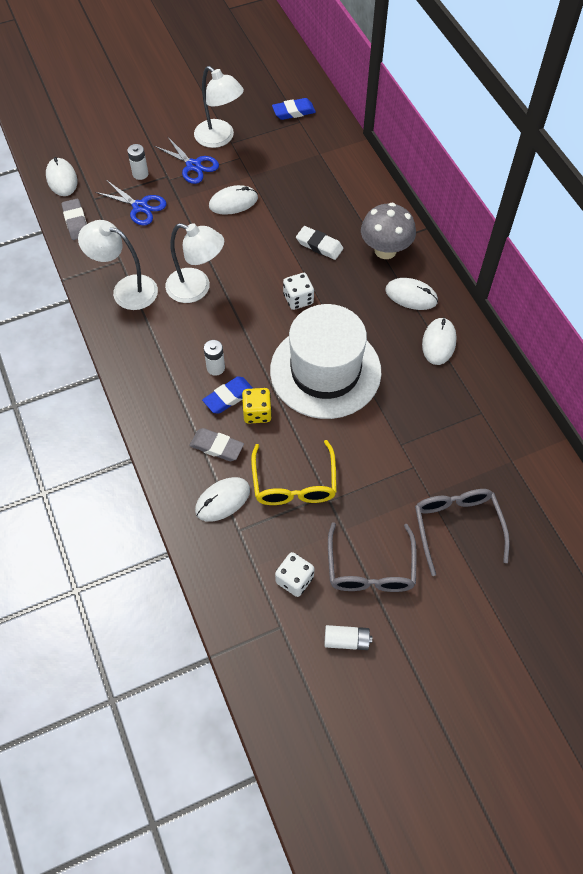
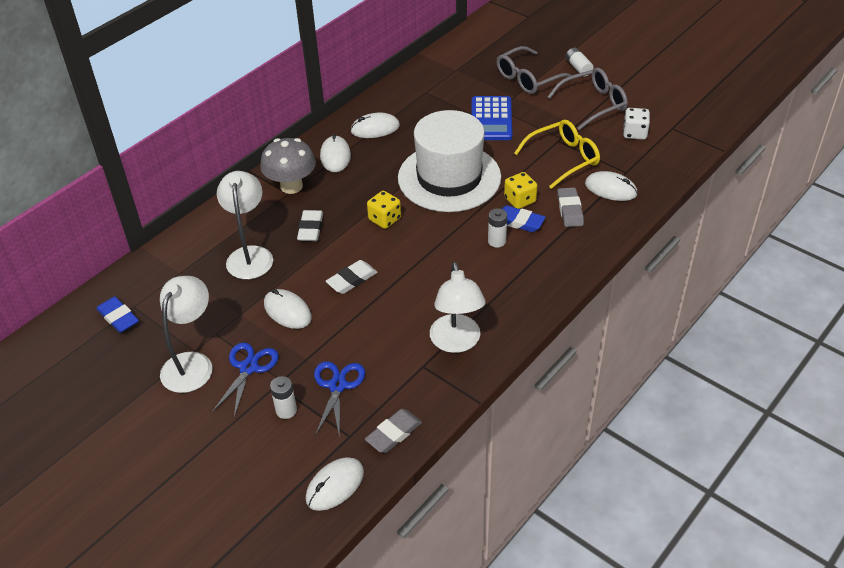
camera: 115 degrees left, 15 degrees down
(197, 288) = (419, 290): white lamp -> white lamp (250, 255)
(239, 251) = (352, 280): none -> white eraser
(298, 299) = (384, 219): white dice -> yellow dice
(346, 640) = (651, 99): white battery -> white battery (578, 68)
(399, 450) = (491, 119): none -> blue calculator

